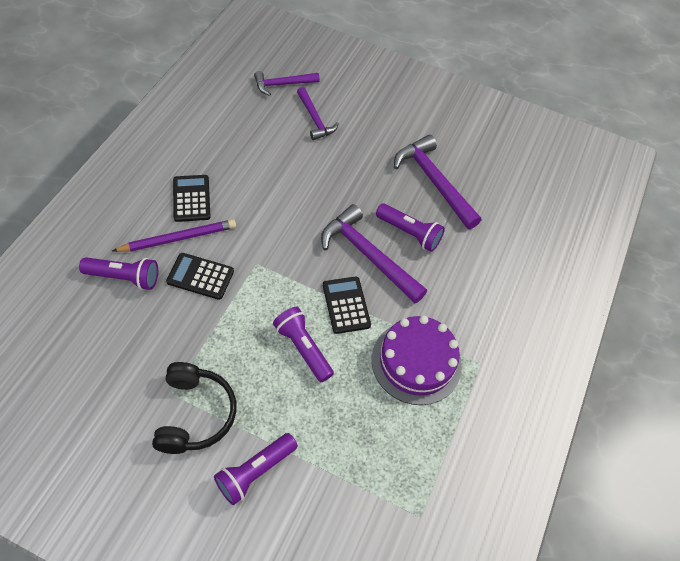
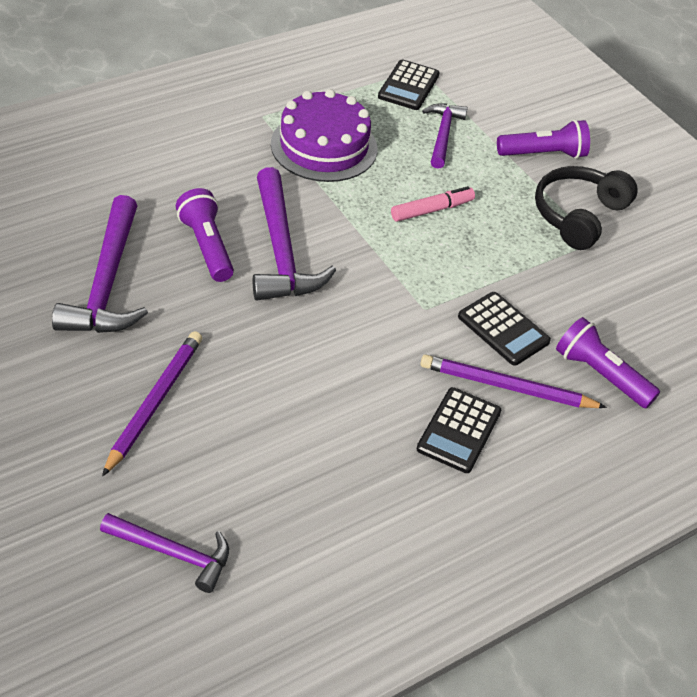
camera: 145 degrees left, 10 degrees down
(303, 348) = (431, 210): purple flashlight -> pink marker
(315, 119) = (179, 458): purple hammer -> purple hammer (442, 135)
(346, 305) = (352, 220): black calculator -> black calculator (408, 86)
(349, 136) = (155, 403): none -> purple pencil

